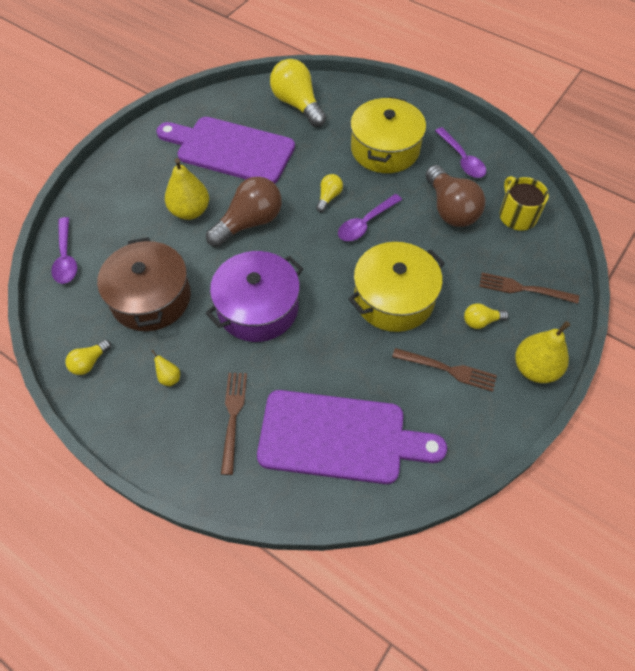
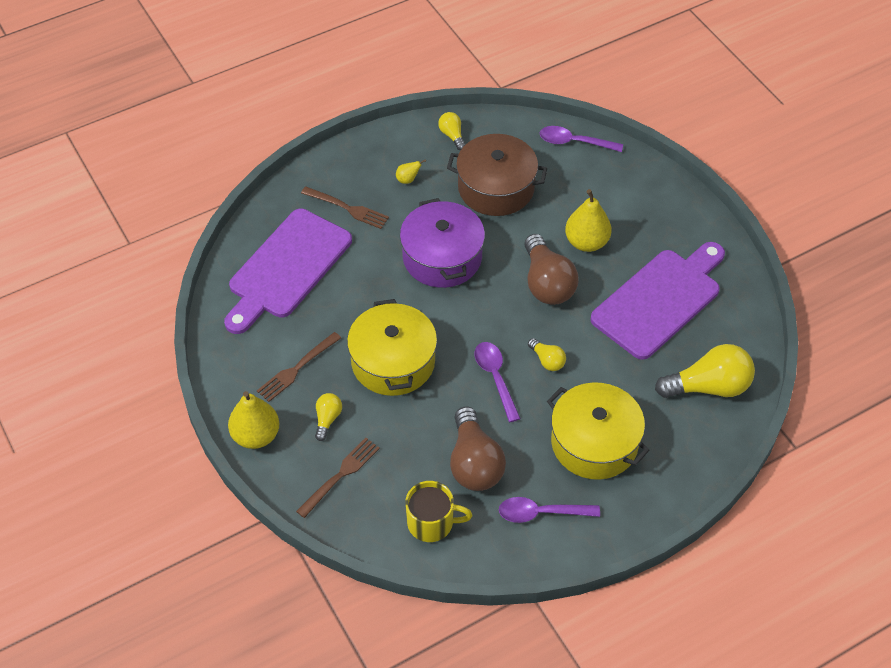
camera: 115 degrees right, 5 degrees down
(450, 209) = (474, 463): brown light bulb -> brown light bulb turned 105 degrees counterclockwise

